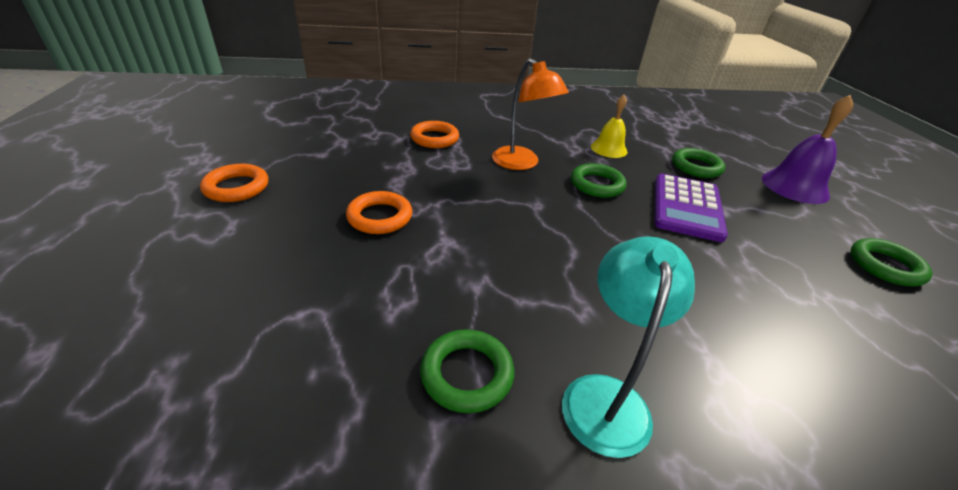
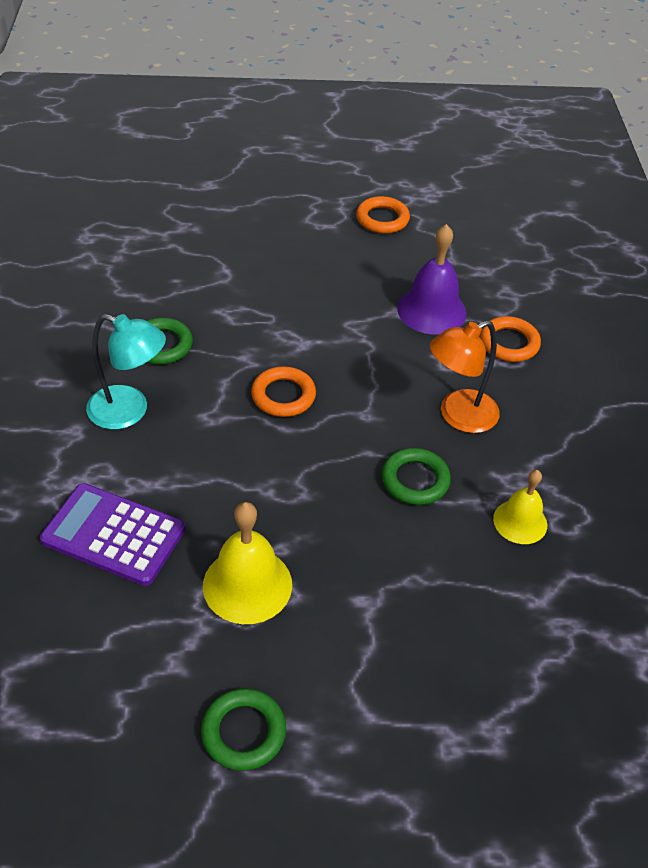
camera: 95 degrees right, 10 degrees up
(380, 217) = (340, 303): orange ring -> orange ring (283, 396)
(687, 207) = (368, 560): purple calculator -> purple calculator (113, 535)
(696, 167) = (482, 620): green ring -> none
(764, 270) = (247, 585): none -> yellow bell
(795, 186) = (437, 742): purple bell -> purple bell (431, 310)

